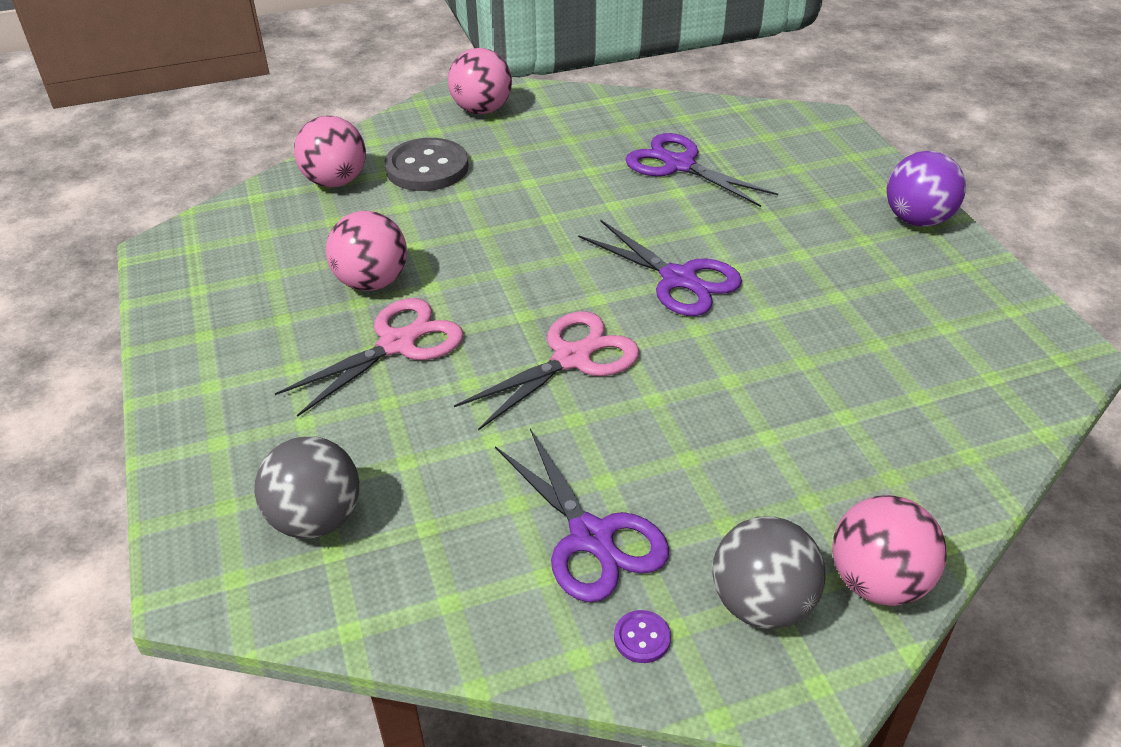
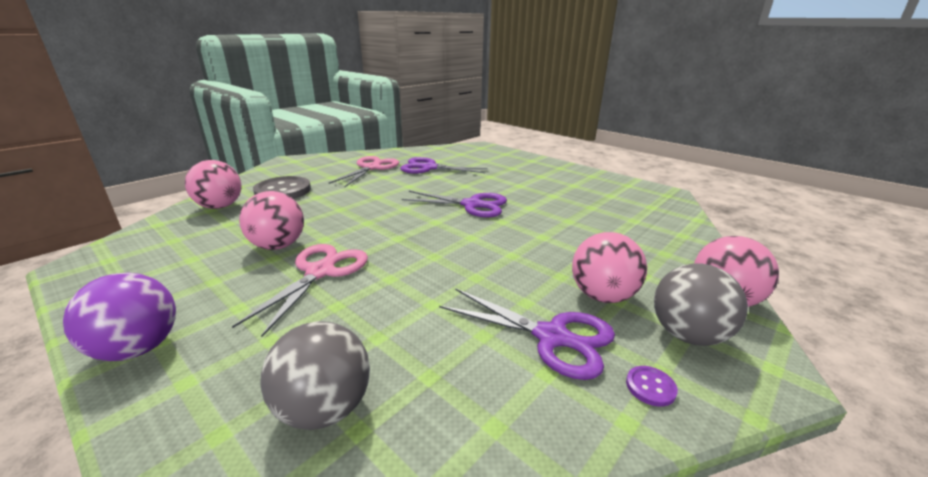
camera: 30 degrees left, 15 degrees down
(482, 110) = (302, 166): pink ball -> pink ball (602, 296)
(572, 358) = (446, 249): pink scissors -> pink scissors (371, 168)
(917, 220) = (555, 166): purple ball -> purple ball (138, 348)

